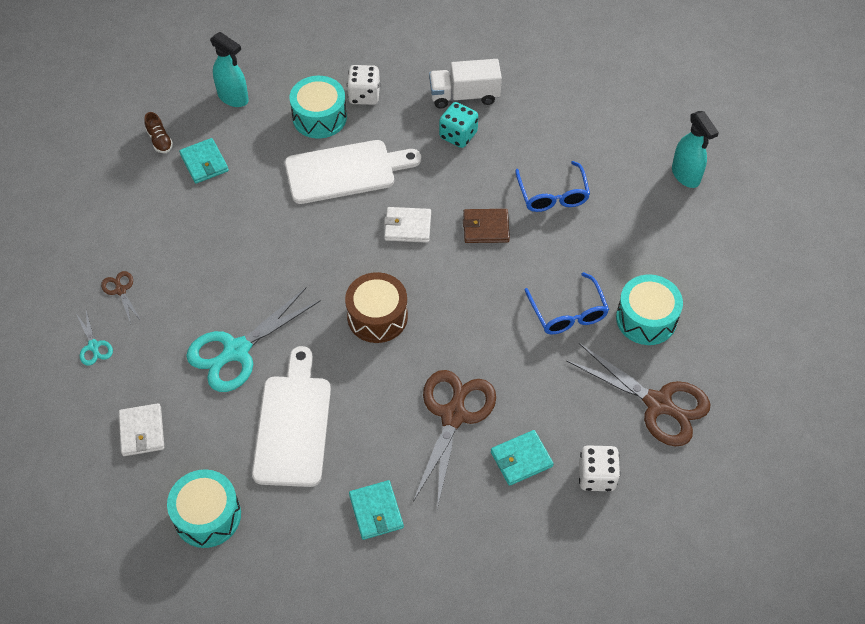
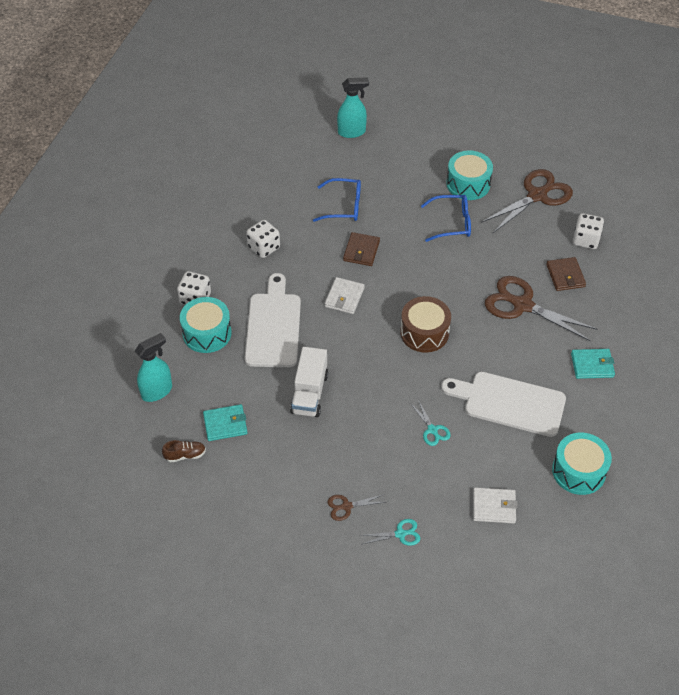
camera: 75 degrees left, 5 degrees down
(236, 351) = (432, 430): turquoise scissors -> turquoise scissors, size x0.46
(458, 135) = (264, 247): turquoise dice -> white dice
(464, 95) = (224, 235): white truck -> white truck (309, 393)
(521, 459) = (565, 276): turquoise wallet -> brown wallet

